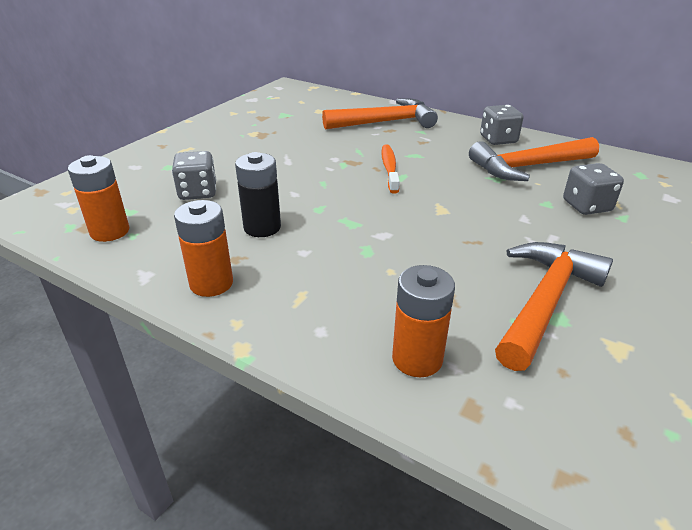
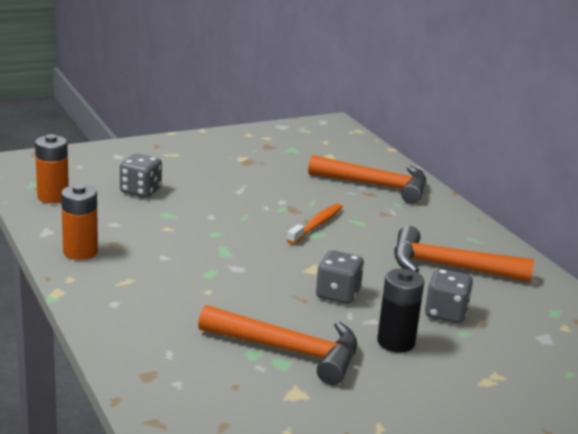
camera: 30 degrees right, 10 degrees down
(262, 227) = (156, 231): black battery -> black battery (396, 342)
(417, 359) = (152, 340): orange battery -> none
(498, 139) = (463, 236): grey dice -> grey dice (337, 294)
(544, 301) = (289, 351): orange hammer -> orange hammer turned 45 degrees clockwise

